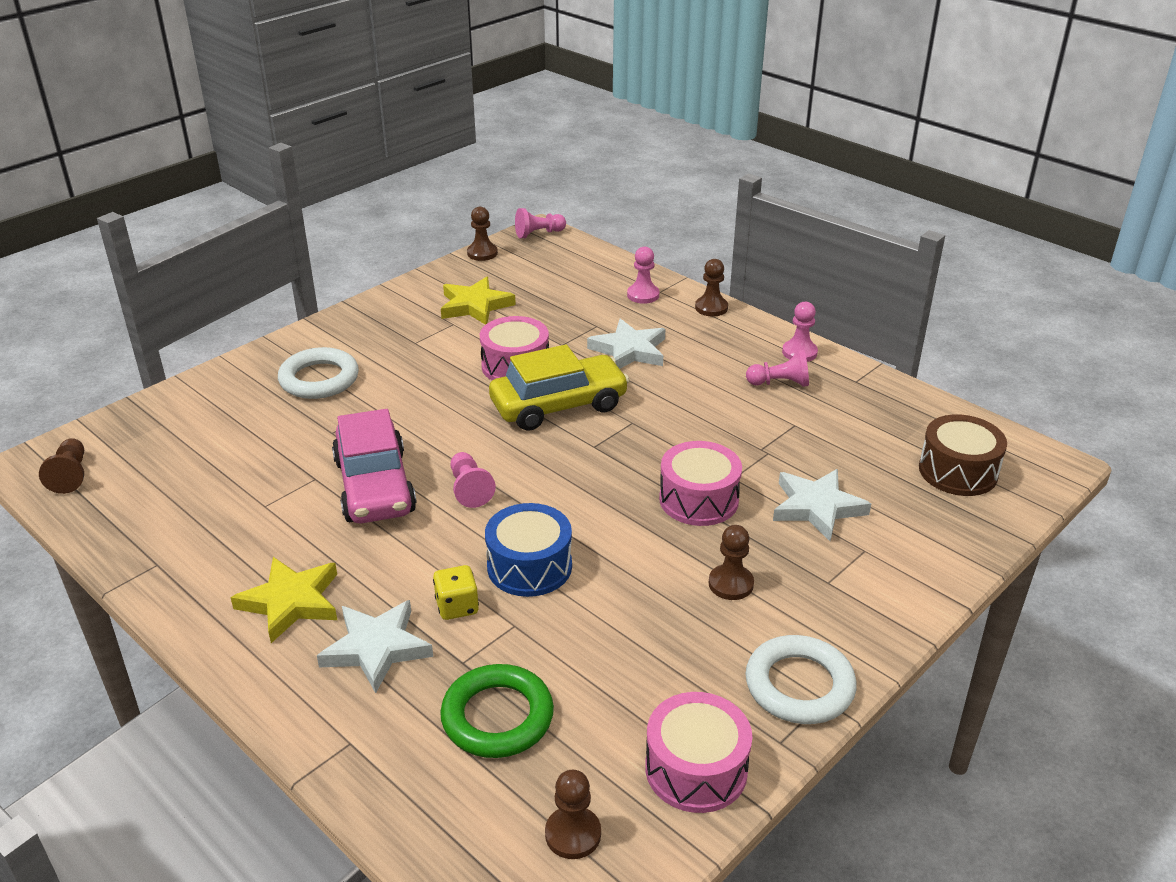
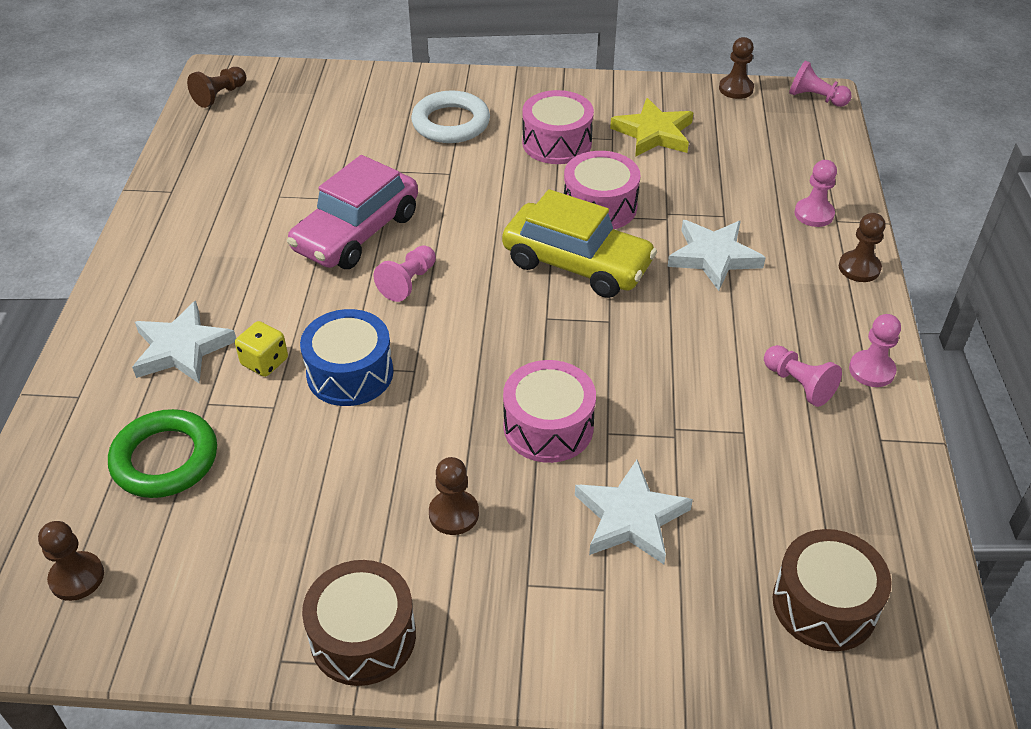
camera: 50 degrees right, 10 degrees up
(291, 602) = (191, 275): yellow star -> none
(696, 769) = (202, 617): pink drum -> pink drum (557, 143)
(799, 685) = (363, 637): white ring -> brown drum

